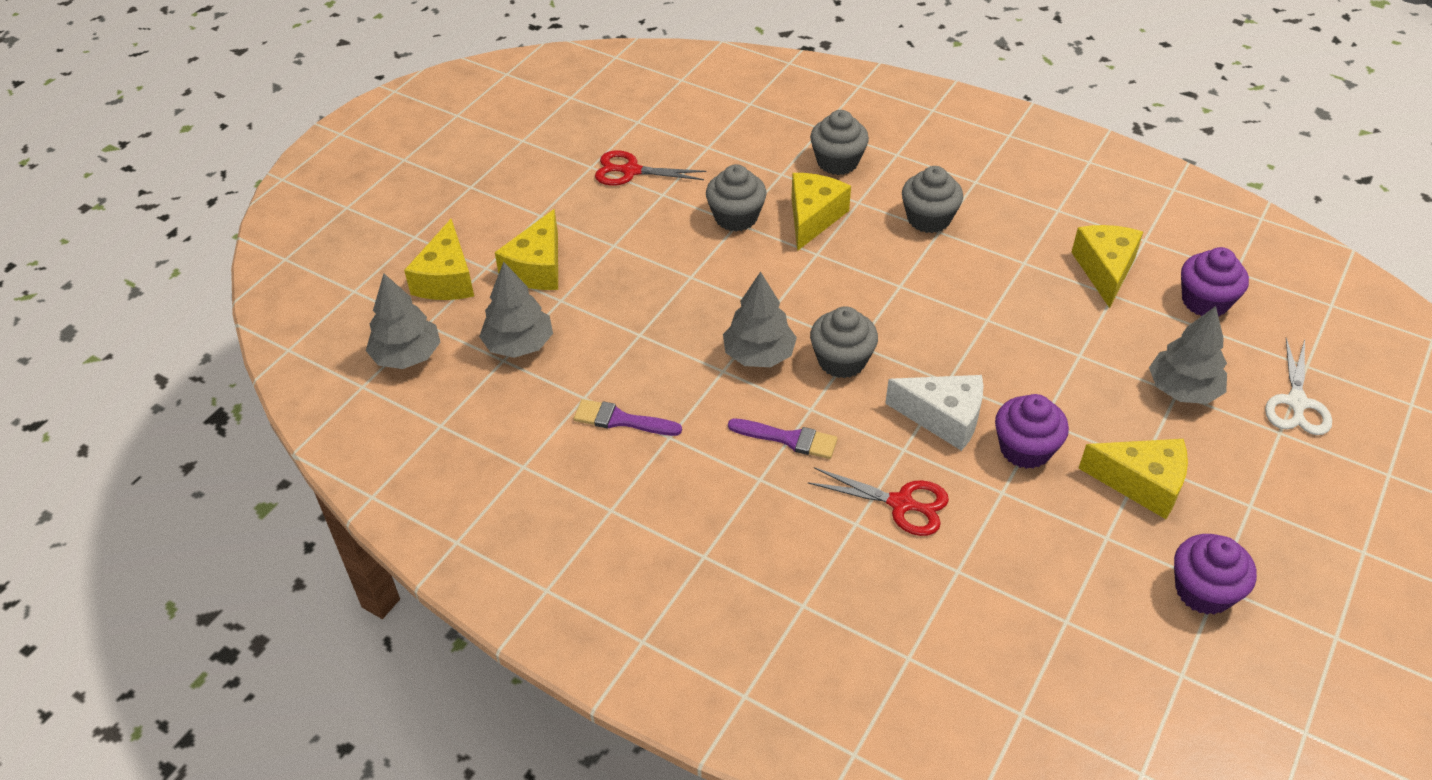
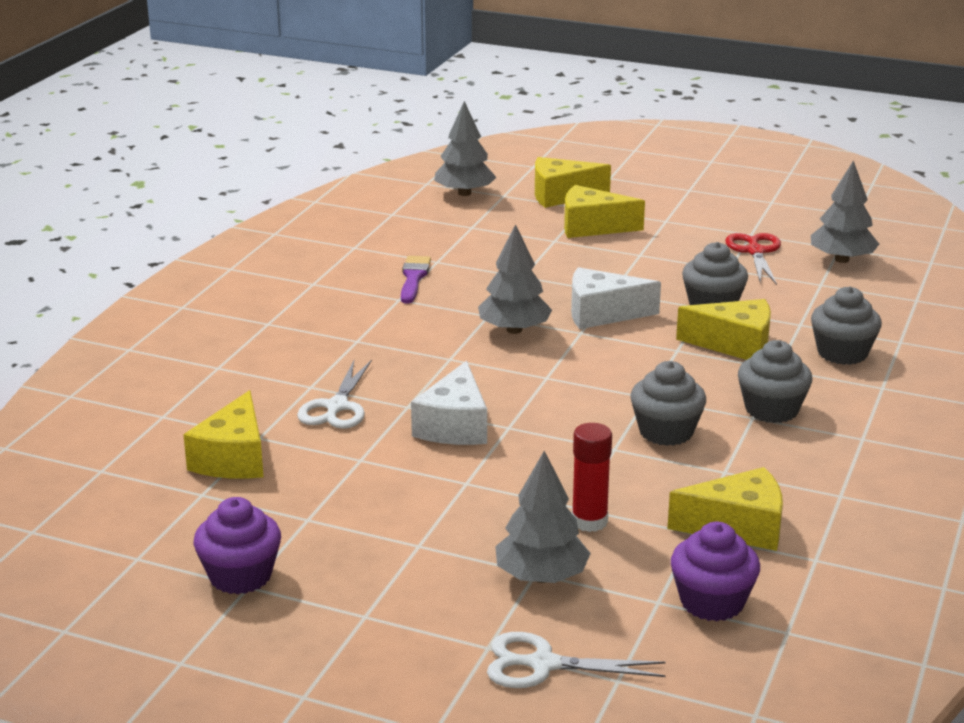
camera: 80 degrees right, 20 degrees down
(519, 344) = (491, 230): grey tree -> grey tree (842, 259)
(736, 290) = (602, 313): none -> white cheese
(788, 439) = (408, 350): purple brush -> none
(841, 361) = (520, 370): grey cupcake -> grey cupcake (666, 432)
(901, 504) = (337, 407): red scissors -> white scissors
(1025, 449) = (421, 472): purple cupcake -> none
(1101, 350) = (589, 521): none -> red glue stick
(1142, 484) = (385, 542): yellow cheese -> yellow cheese (233, 458)

